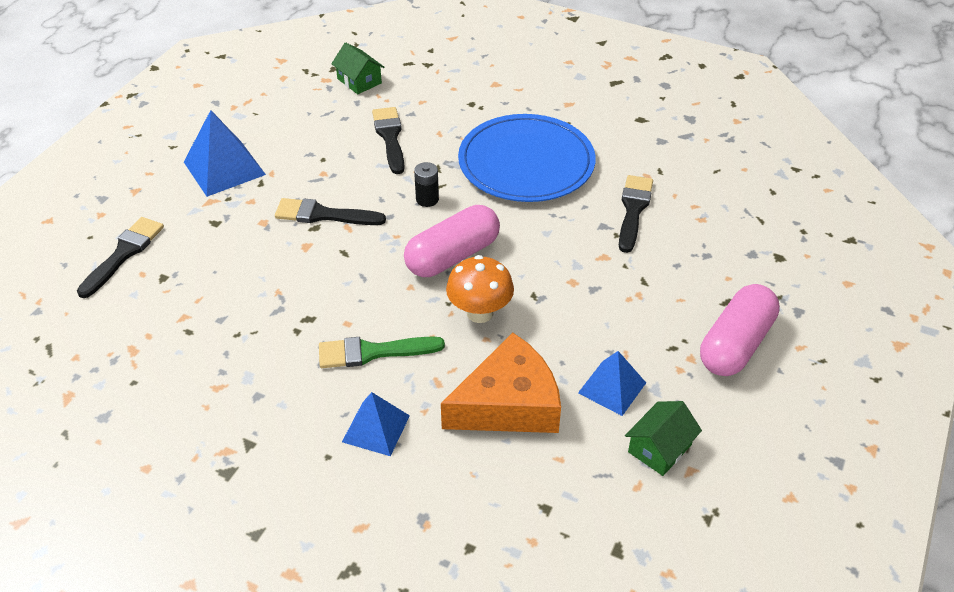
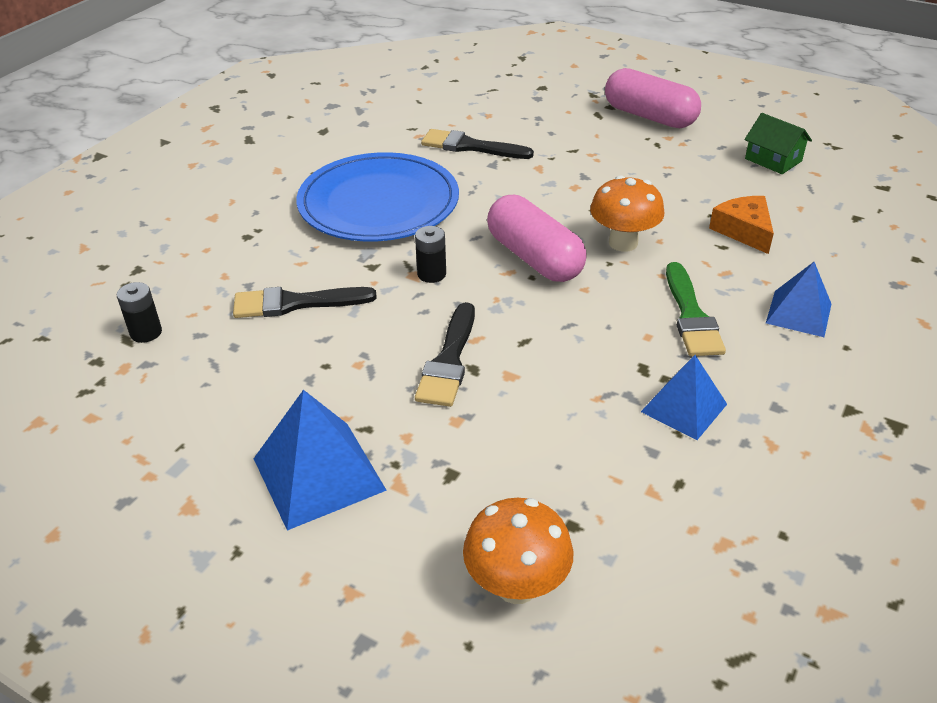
camera: 85 degrees left, 5 degrees down
(124, 254) = (516, 585): black brush -> orange mushroom
(359, 81) = (146, 333): green house -> black battery
(508, 404) = (744, 231): orange cheese -> orange cheese, size x0.59
(612, 388) = (711, 176): blue pyramid -> blue pyramid (684, 407)

